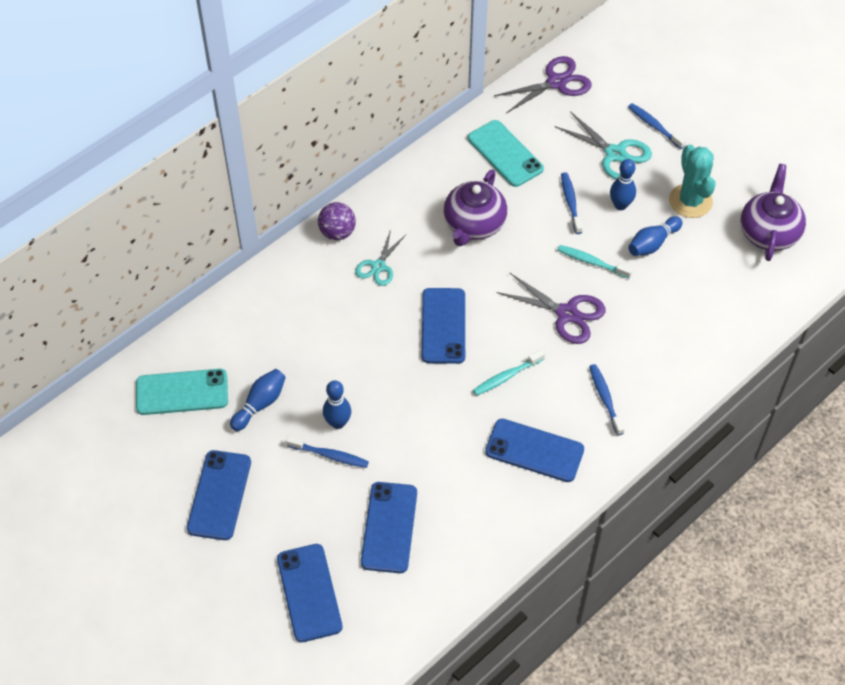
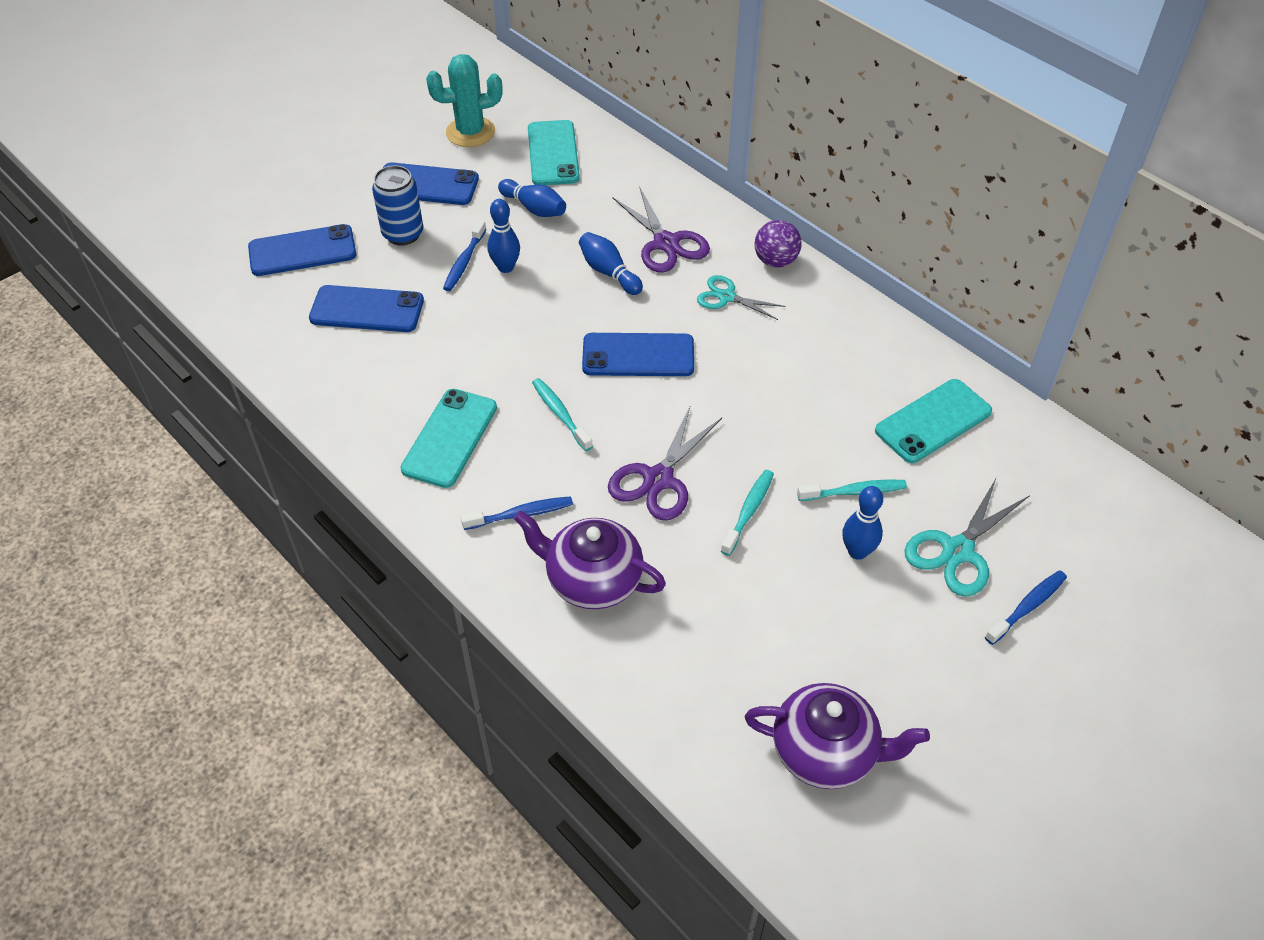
camera: 90 degrees right, 5 degrees down
(289, 508) = (403, 234): none -> blue can
(474, 225) = (801, 386): purple teapot -> purple teapot (592, 580)
(534, 451) = (449, 438): blue phone -> turquoise phone
(556, 82) = (1087, 485): purple scissors -> purple scissors (666, 243)
(570, 202) = (854, 492): blue toothbrush -> turquoise toothbrush
(652, 243) = (789, 587): blue bowling pin -> blue bowling pin (609, 272)
(690, 201) = (878, 644): turquoise cactus -> turquoise cactus (470, 132)

